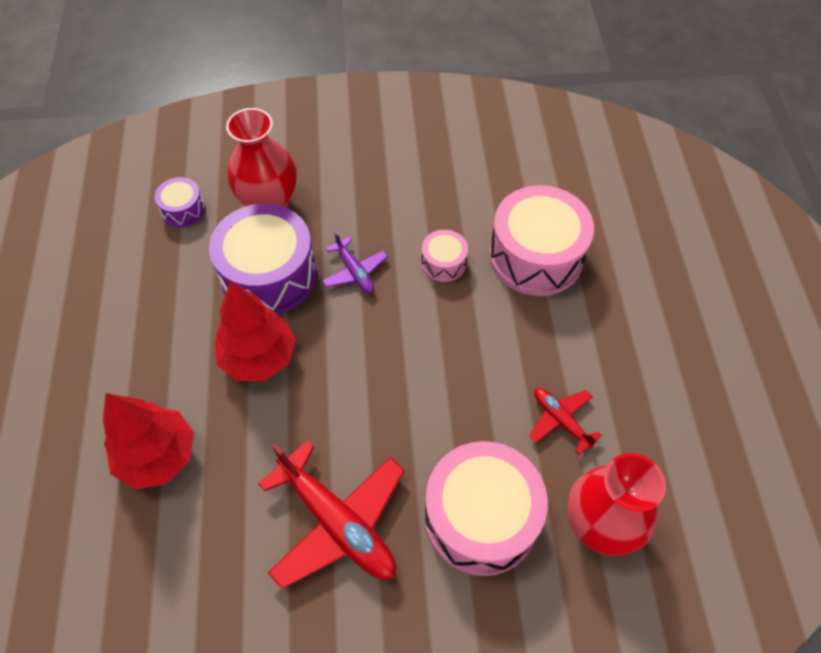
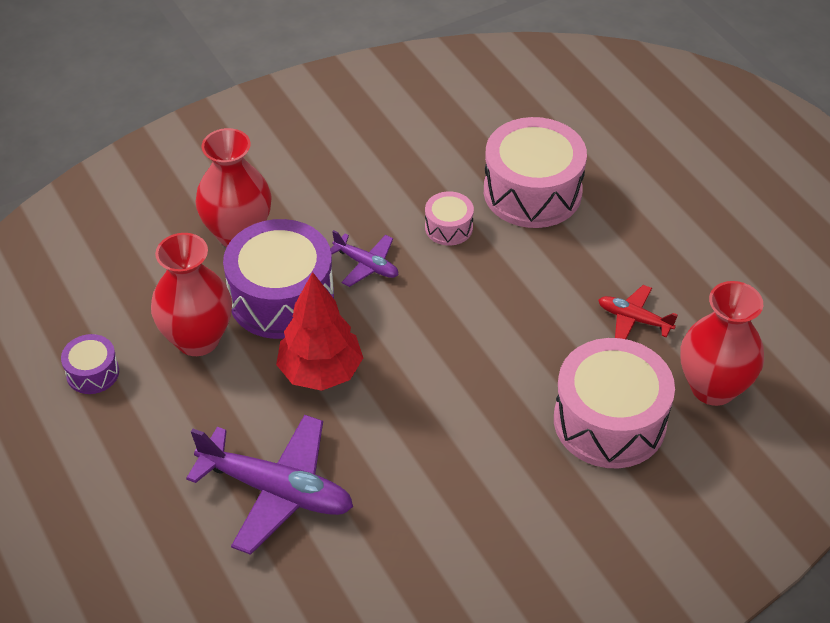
camera: 25 degrees left, 10 degrees down
(158, 456) = (277, 491): red tree -> purple plane
(182, 286) = (197, 339): none -> red vase
(183, 210) = (149, 270): purple drum -> purple drum (92, 373)
(338, 523) = (485, 476): red plane -> none

